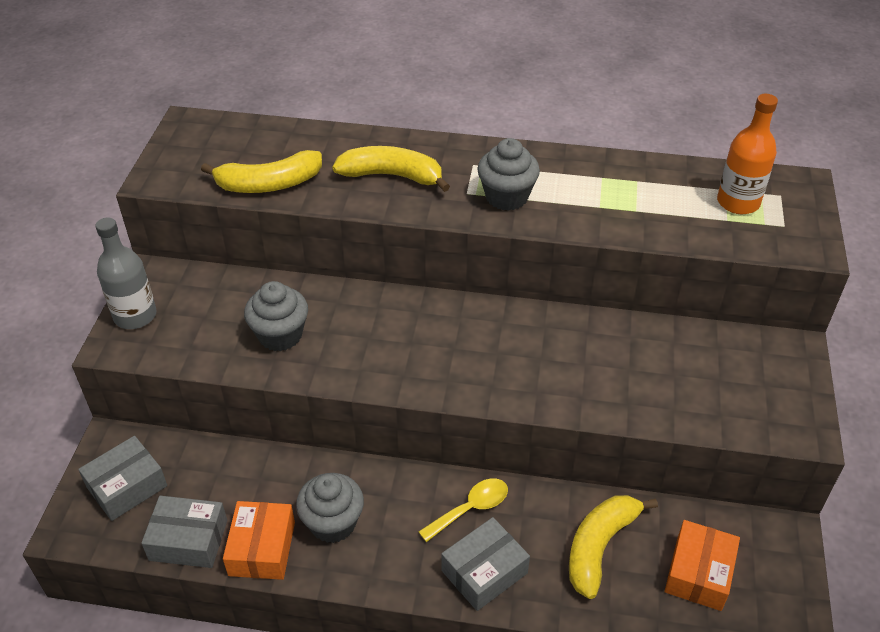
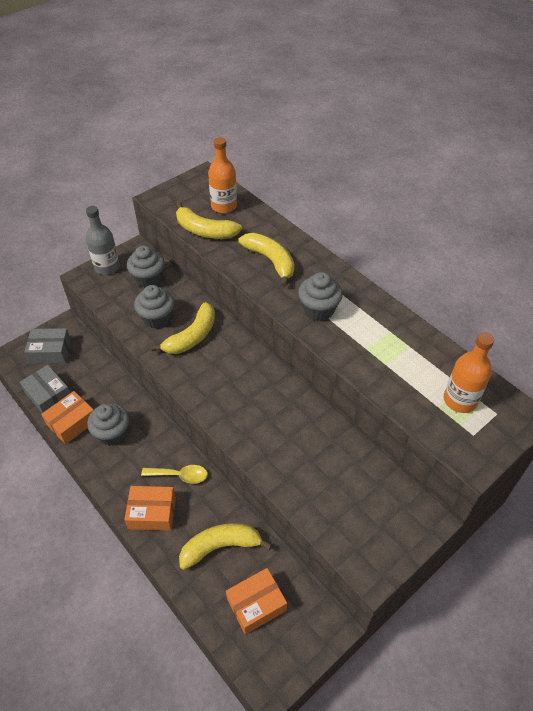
camera: 40 degrees right, 5 degrees up
(213, 297) = (148, 279): none -> grey cupcake
(259, 145) = (224, 206): none -> orange bottle
(350, 329) = (192, 336): none -> yellow banana
(484, 572) = (152, 512): grey box -> orange box

